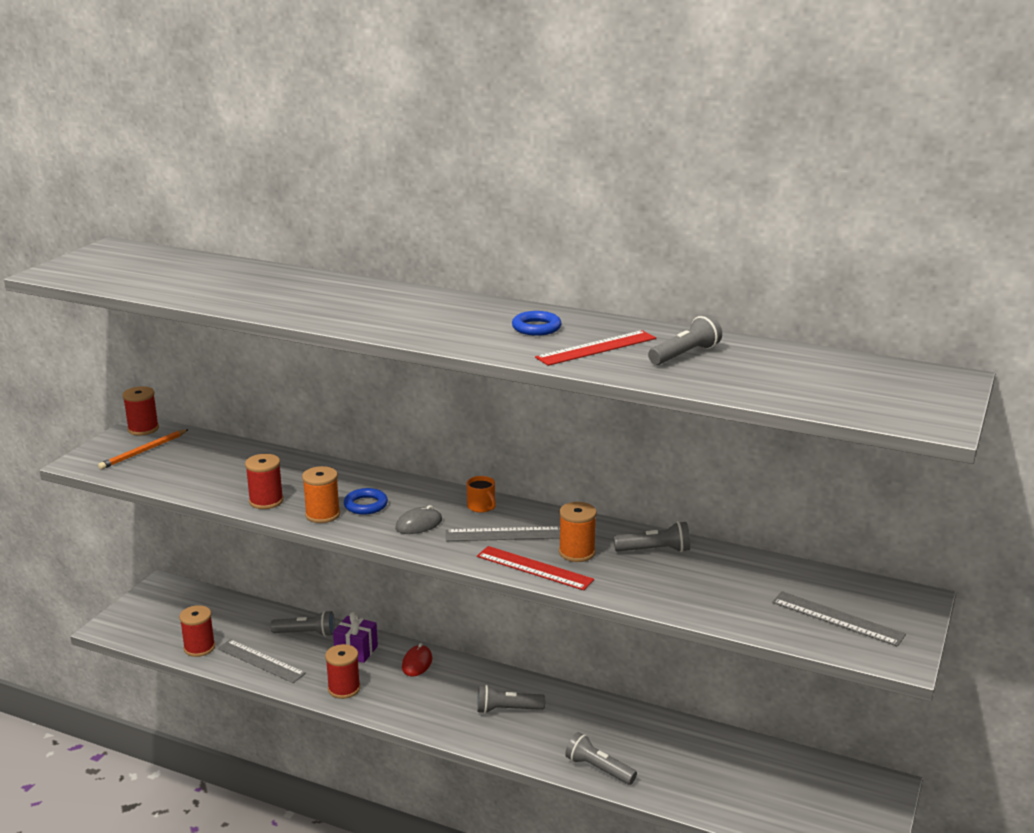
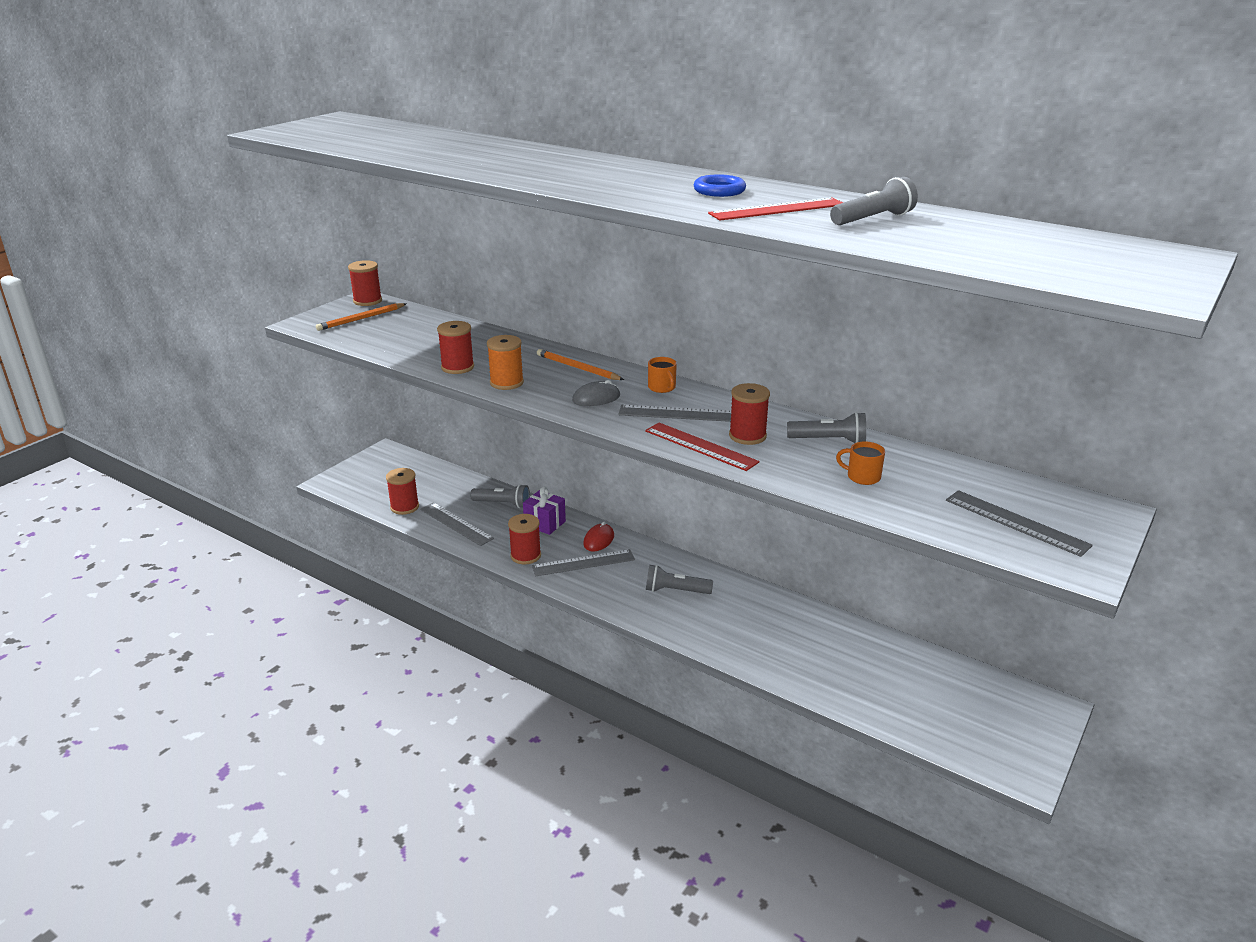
camera: 10 degrees right, 5 degrees up
(366, 505) = (550, 378): blue ring -> none
(391, 491) = (577, 368): none -> orange pencil
(406, 690) = (583, 563): none -> grey ruler
(577, 552) = (747, 436): orange spool -> red spool
(598, 769) = (754, 656): grey flashlight -> none
(693, 586) = (862, 477): none -> orange mug

